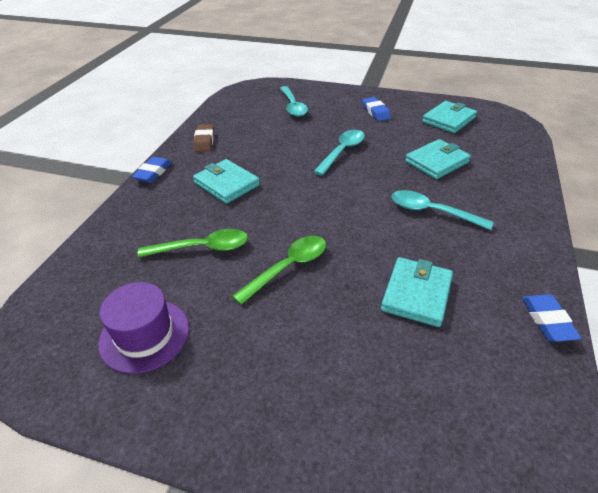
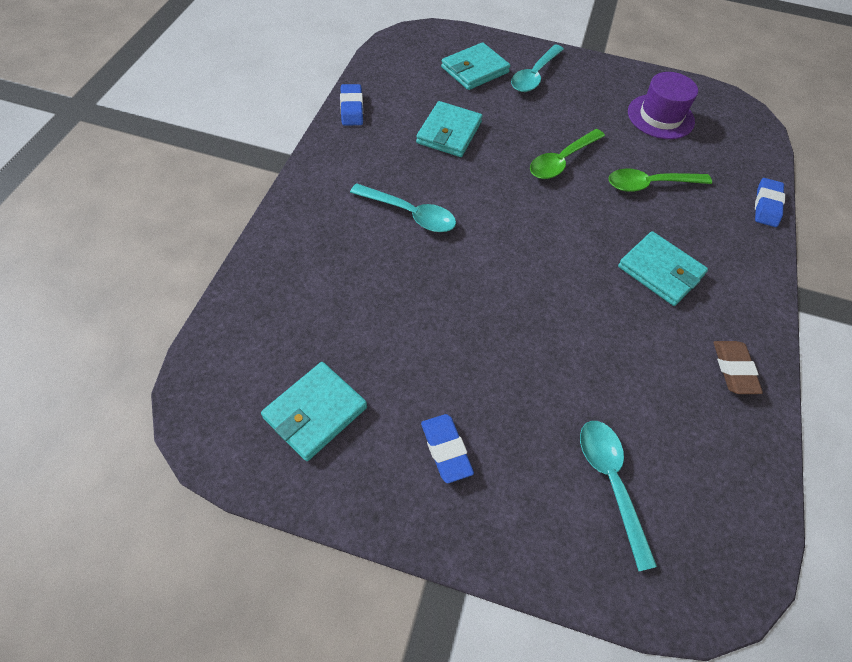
camera: 175 degrees right, 15 degrees up
(153, 173) = (768, 298): blue eraser -> blue eraser (766, 206)
(342, 152) = (511, 329): turquoise spoon -> turquoise spoon (534, 75)
(437, 162) = (376, 298): turquoise wallet -> turquoise wallet (475, 70)

